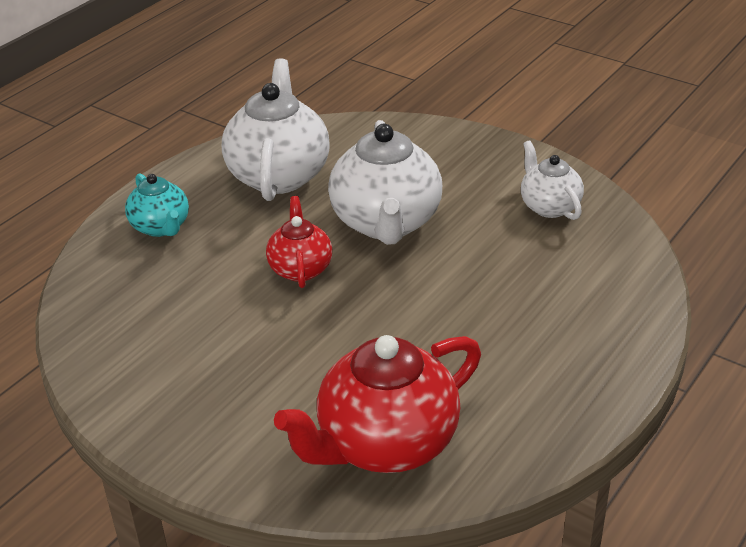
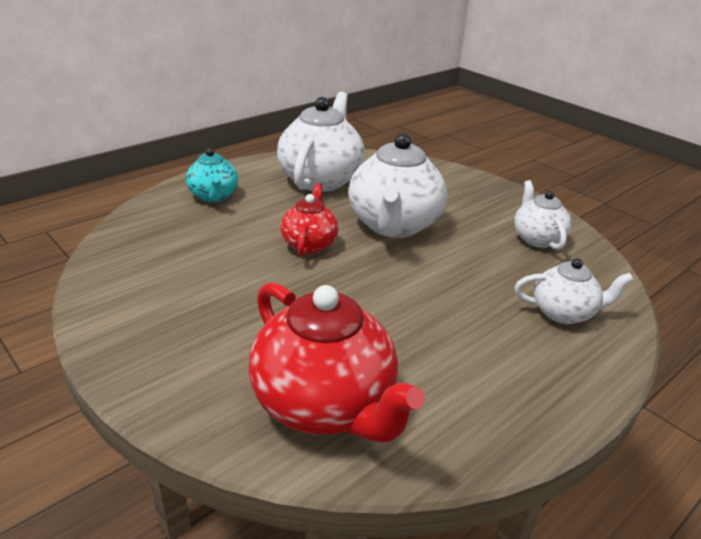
camera: 10 degrees right, 5 degrees down
(385, 444) = (325, 405): red teapot -> red teapot turned 105 degrees counterclockwise
(592, 294) = (564, 313): none -> white teapot

